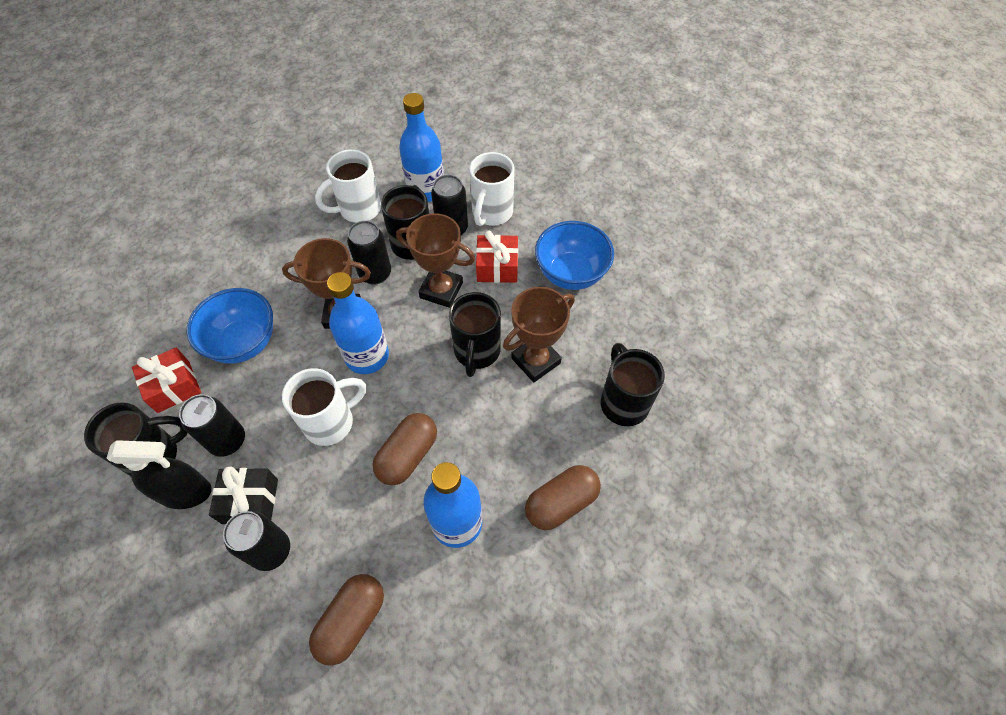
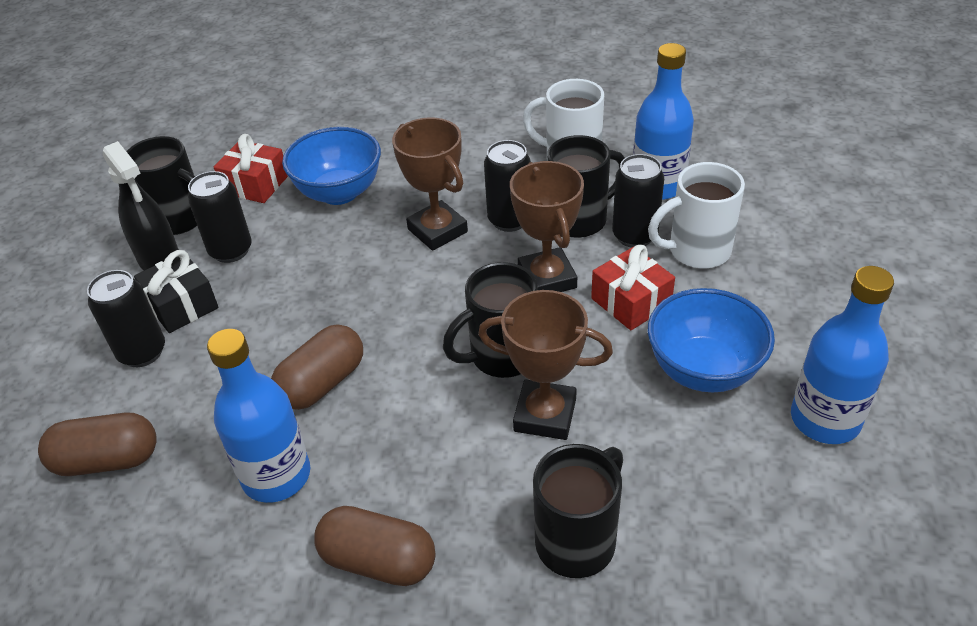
camera: 55 degrees right, 15 degrees down
(331, 422) = (310, 302): white mug -> none
(367, 356) = (407, 278): blue bottle -> blue bottle (825, 419)
(408, 455) = (322, 383): brown capsule -> brown capsule turned 45 degrees counterclockwise

